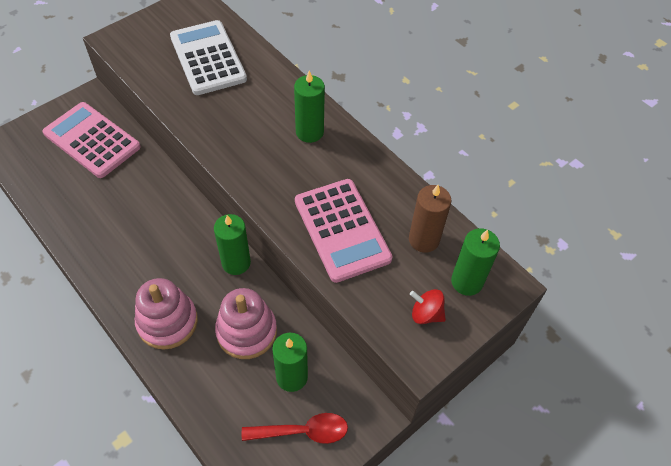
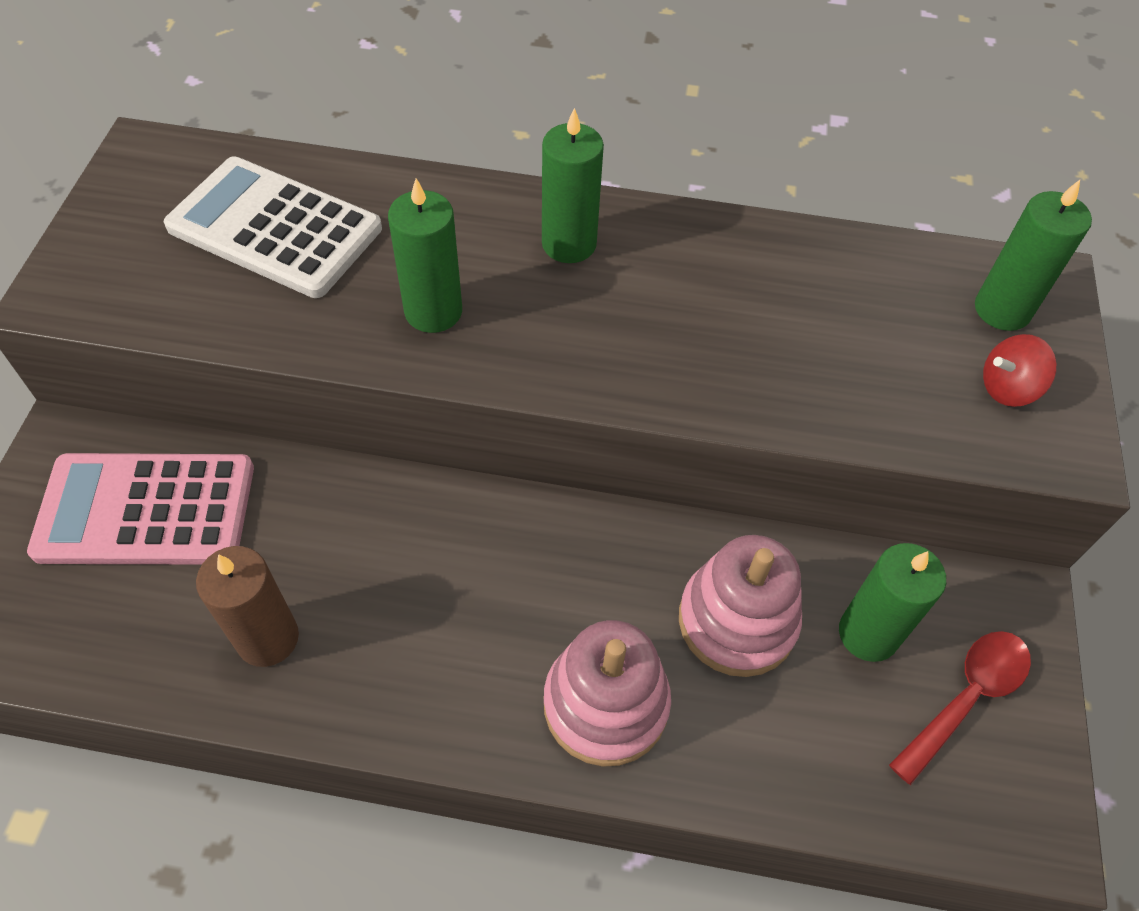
camera: 40 degrees left, 0 degrees up
(236, 263) = (610, 532): green candle -> green candle (433, 311)
(341, 230) = (775, 353): pink calculator -> none
(424, 239) = (890, 291): brown candle -> brown candle (268, 638)

